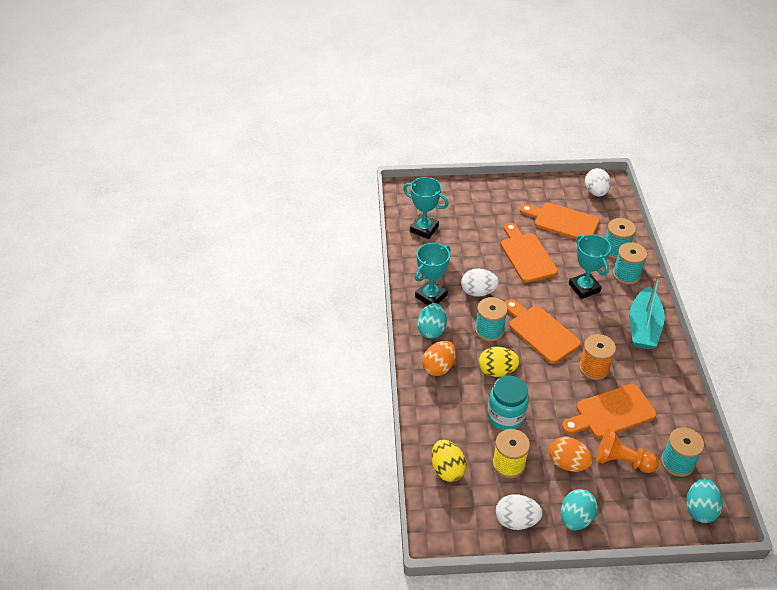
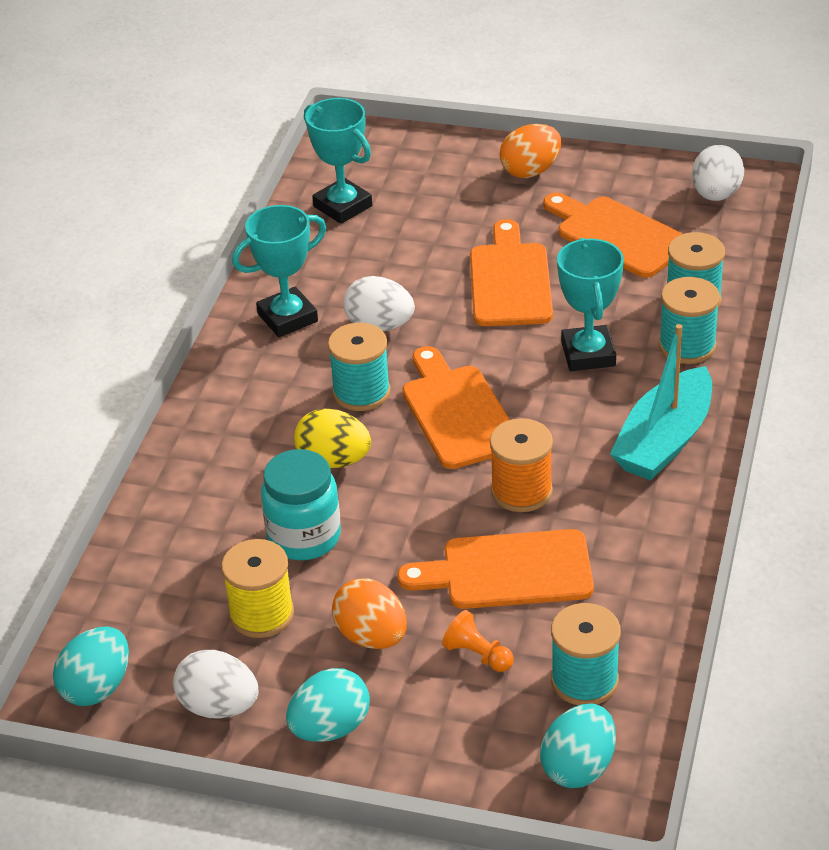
camera: 20 degrees right, 5 degrees down
(431, 330) = (255, 372): turquoise egg -> turquoise egg (97, 687)
(438, 367) = (231, 434): orange egg -> orange egg (530, 171)
(447, 469) = (146, 599): yellow egg -> none
(622, 461) = (477, 655): orange pawn -> orange pawn, size x0.61

